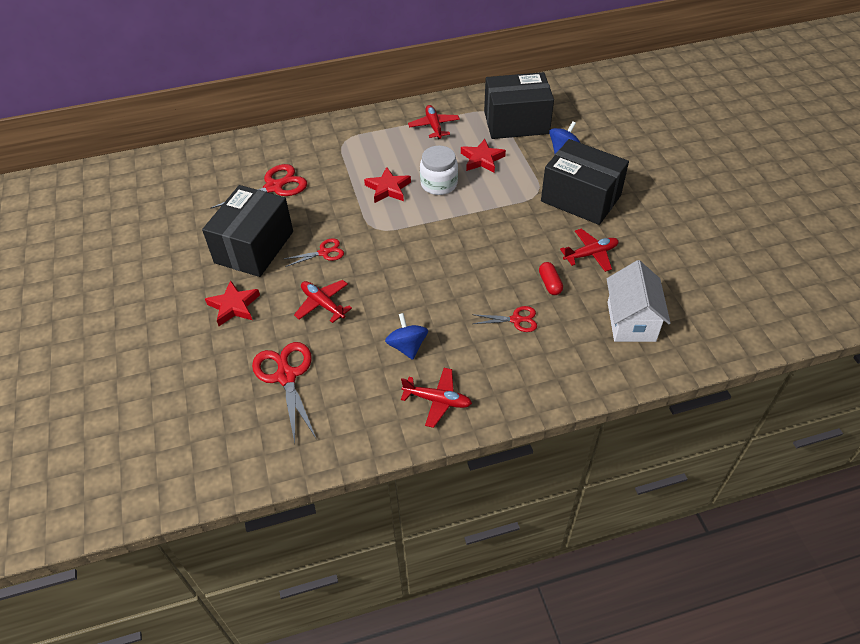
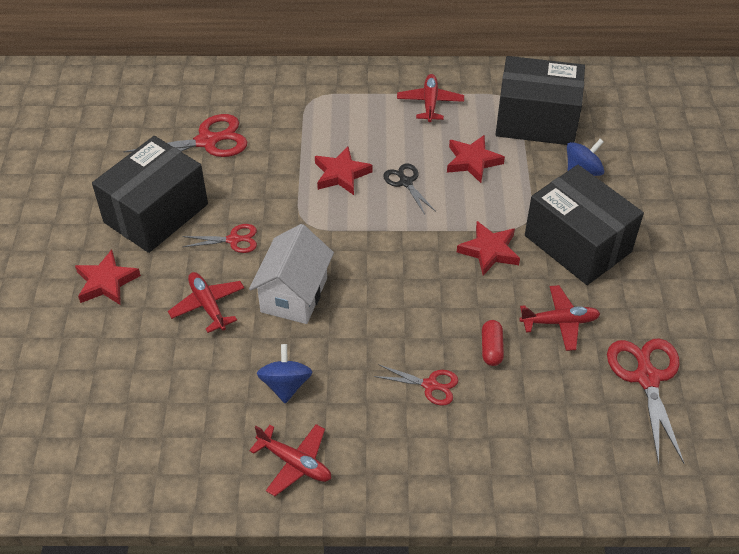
camera: 15 degrees right, 0 degrees up
(286, 376) = (133, 385): red scissors -> red scissors (647, 378)
(439, 184) = (406, 182): white jar -> black scissors
(520, 217) = (489, 251): none -> red star
(631, 321) = (574, 425): white house -> white house (294, 295)

